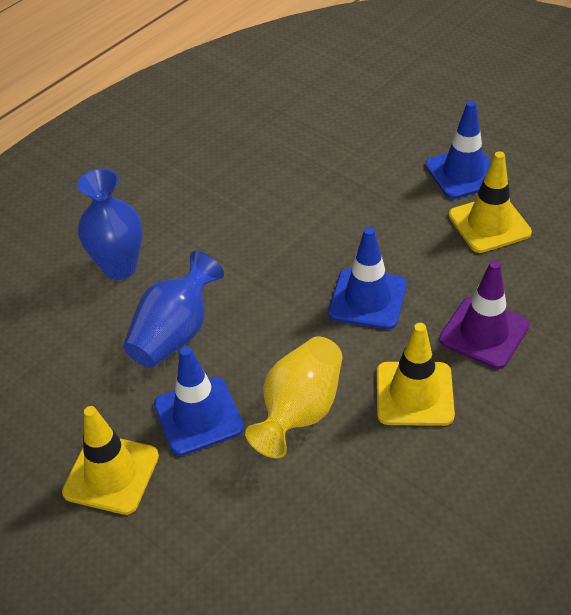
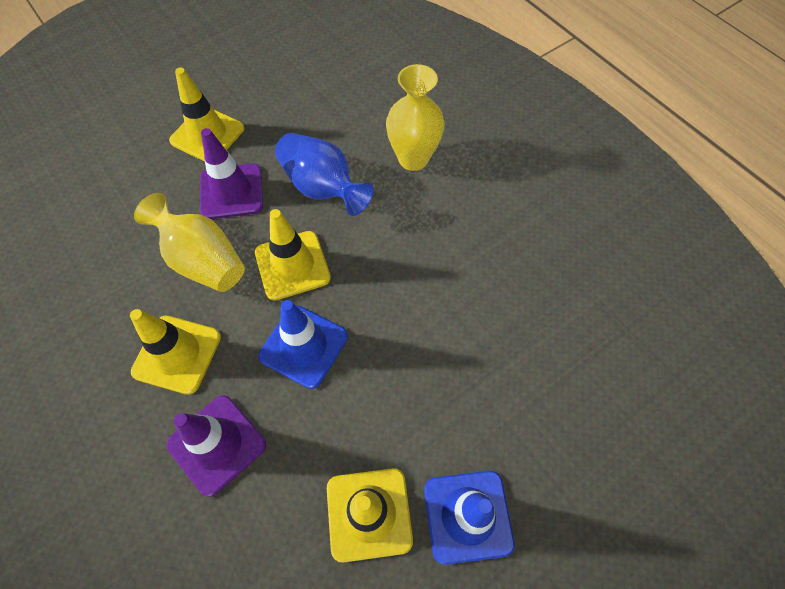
camera: 100 degrees right, 15 degrees up
(119, 267) = (413, 159): blue vase -> yellow vase
(198, 416) = (231, 191): blue traffic cone -> purple traffic cone
(282, 332) = (292, 265): none -> yellow traffic cone

